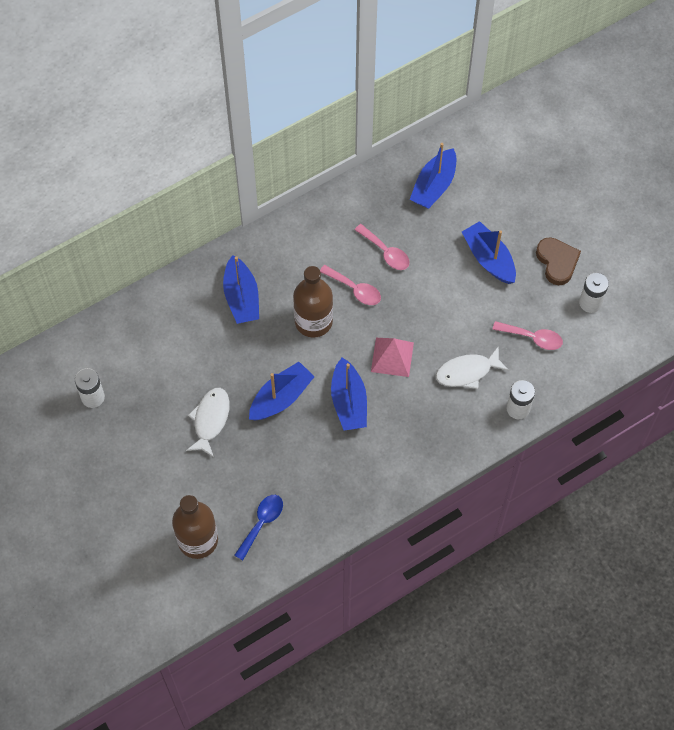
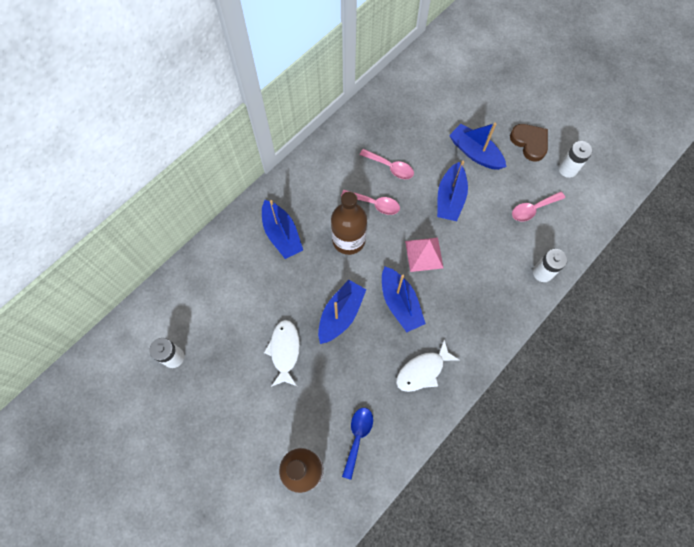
camera: 15 degrees left, 5 degrees up
(434, 186) = (412, 105): blue boat -> blue boat (450, 198)
(467, 372) = (490, 251): white fish -> white fish (423, 370)
(532, 338) = (533, 209): pink spoon -> pink spoon turned 150 degrees clockwise

